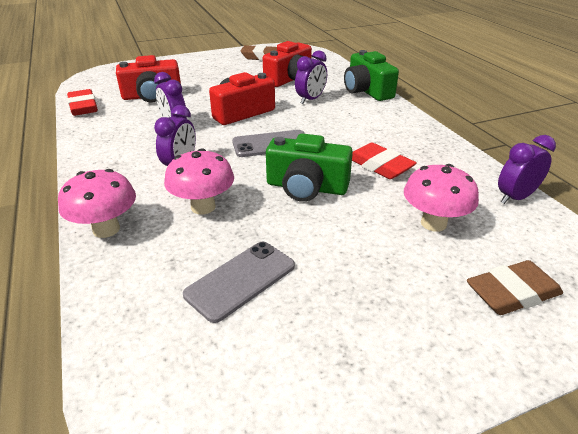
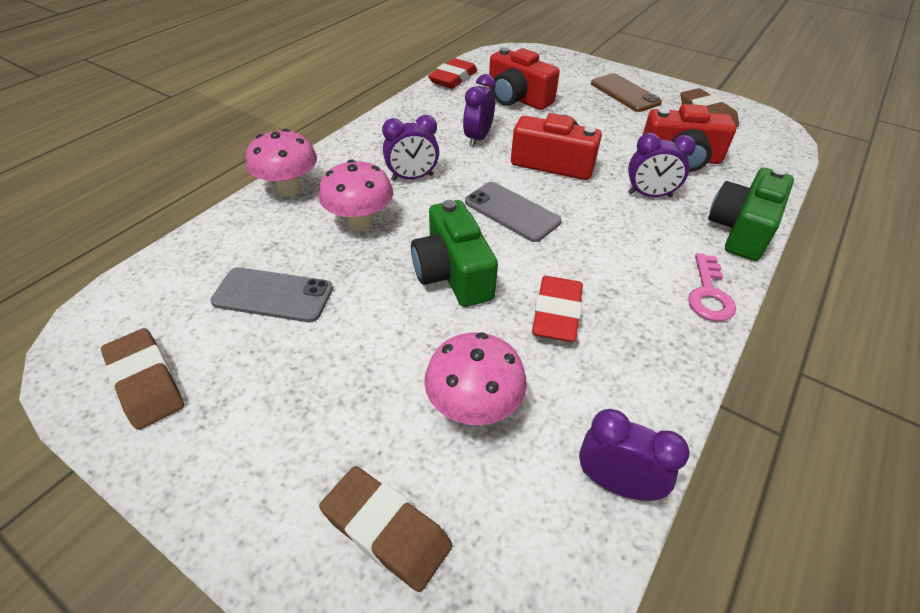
camera: 55 degrees right, 10 degrees up
(206, 66) = (625, 93): none -> brown phone
(278, 398) = (145, 382): none -> brown eraser
(405, 119) = (709, 294): none -> pink key

